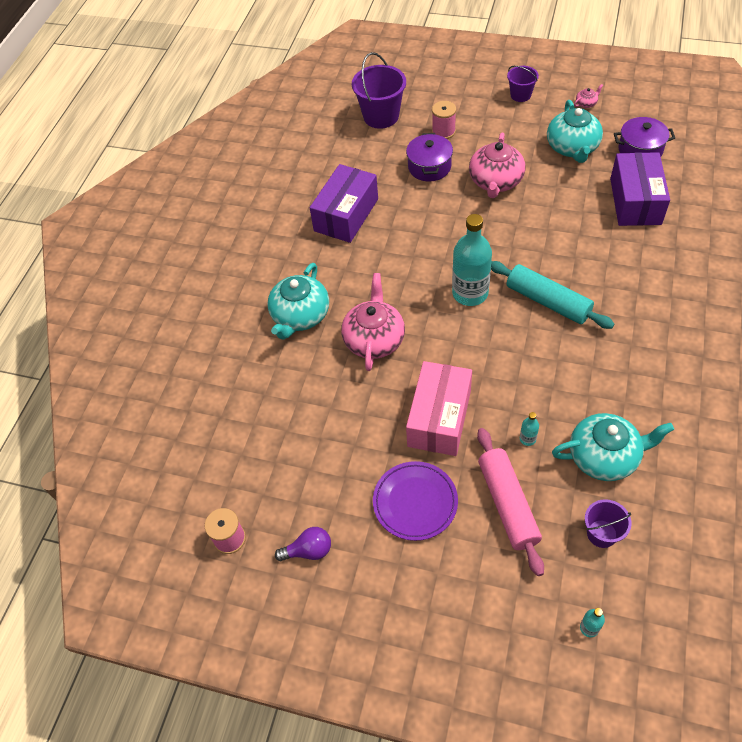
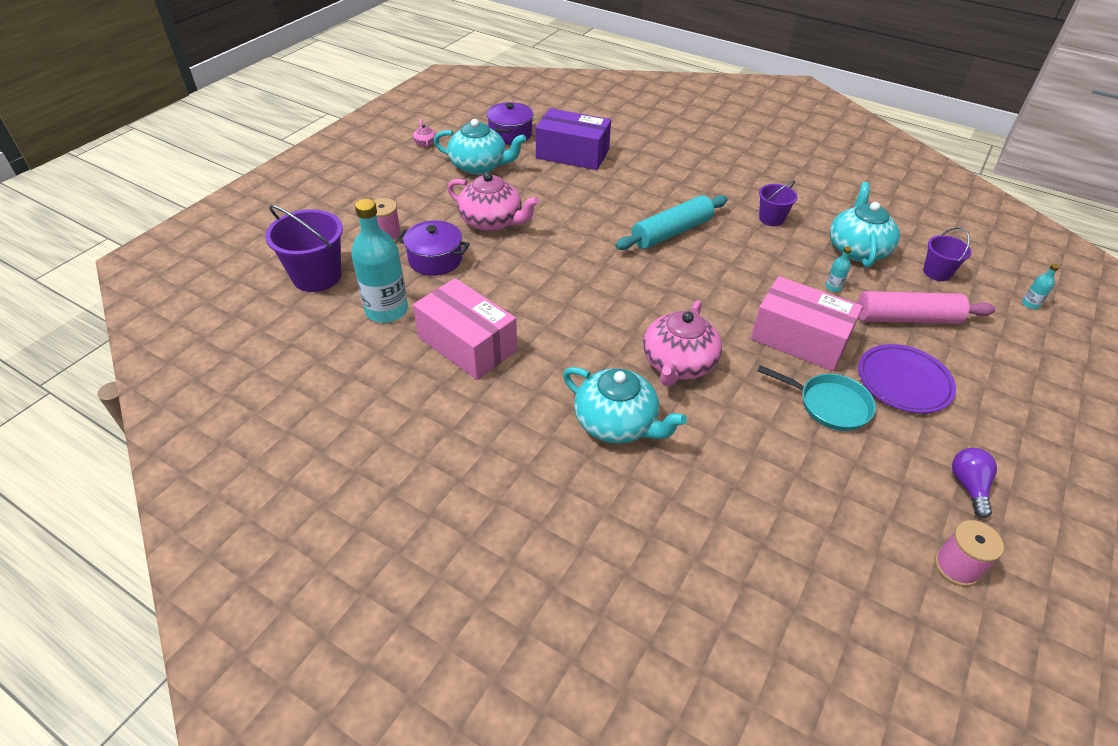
camera: 80 degrees left, 10 degrees down
(346, 215) = (467, 344): purple box -> pink box
(366, 447) = (829, 405): none -> turquoise pan
(374, 339) = (678, 364): pink teapot -> pink teapot turned 90 degrees counterclockwise
(470, 293) = (640, 277): turquoise bottle -> turquoise bottle (386, 310)
(520, 95) = (377, 174): purple bucket -> purple bucket (771, 219)

